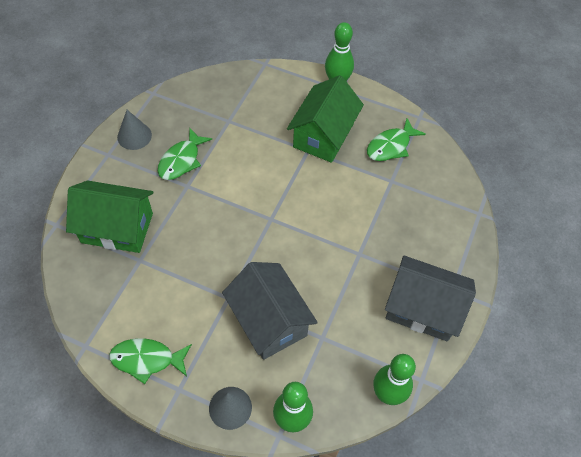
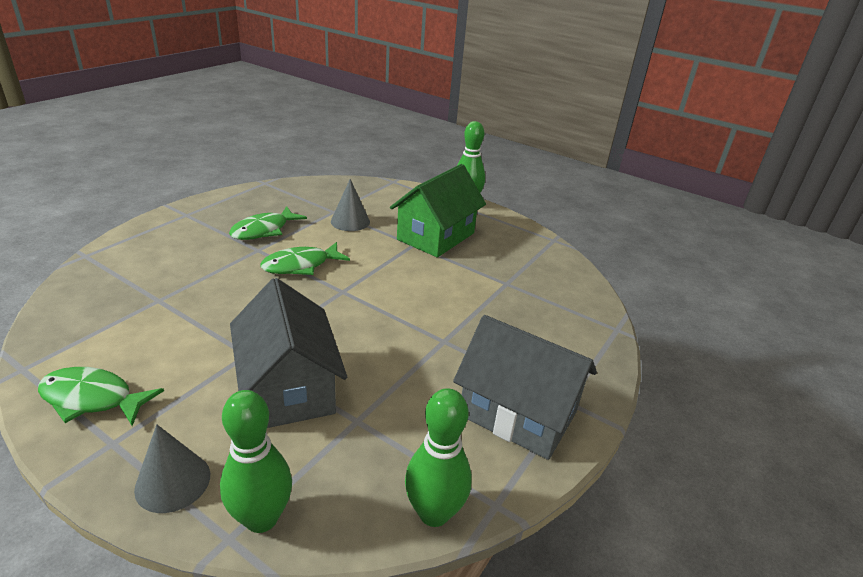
camera: 10 degrees right, 25 degrees down
(117, 228) = (152, 269): green house -> none
(134, 136) = (224, 206): grey cone -> grey cone (350, 221)
(391, 146) = (513, 256): green fish -> green fish (300, 265)

